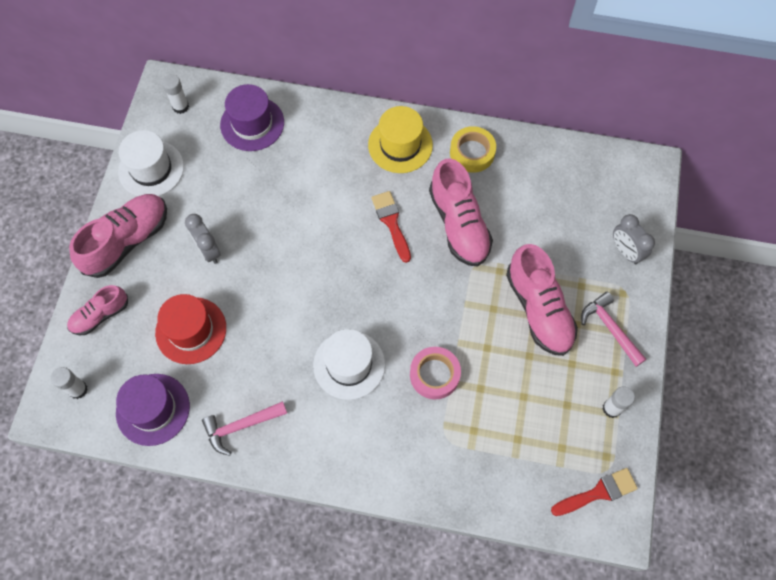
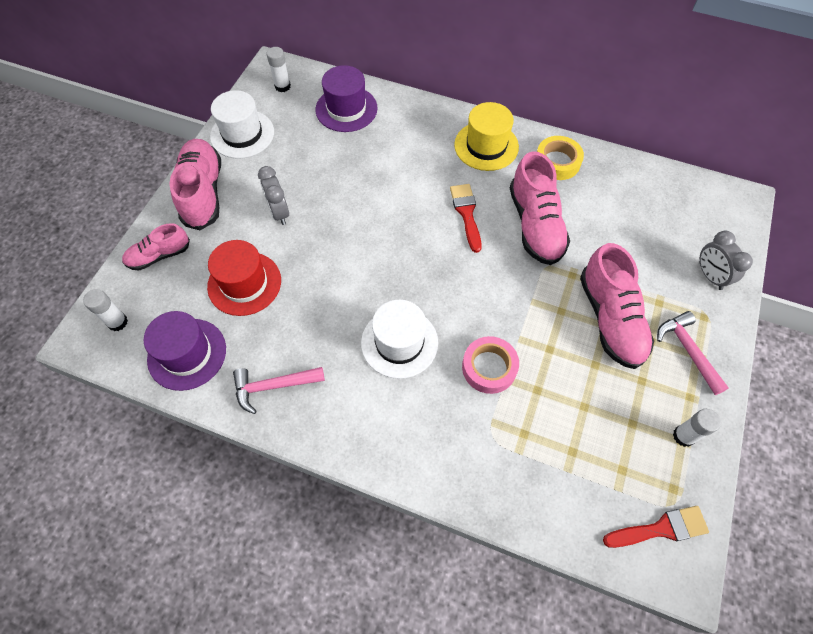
camera: 10 degrees right, 5 degrees down
(127, 241) = (203, 193): pink shoe -> pink shoe turned 60 degrees counterclockwise

